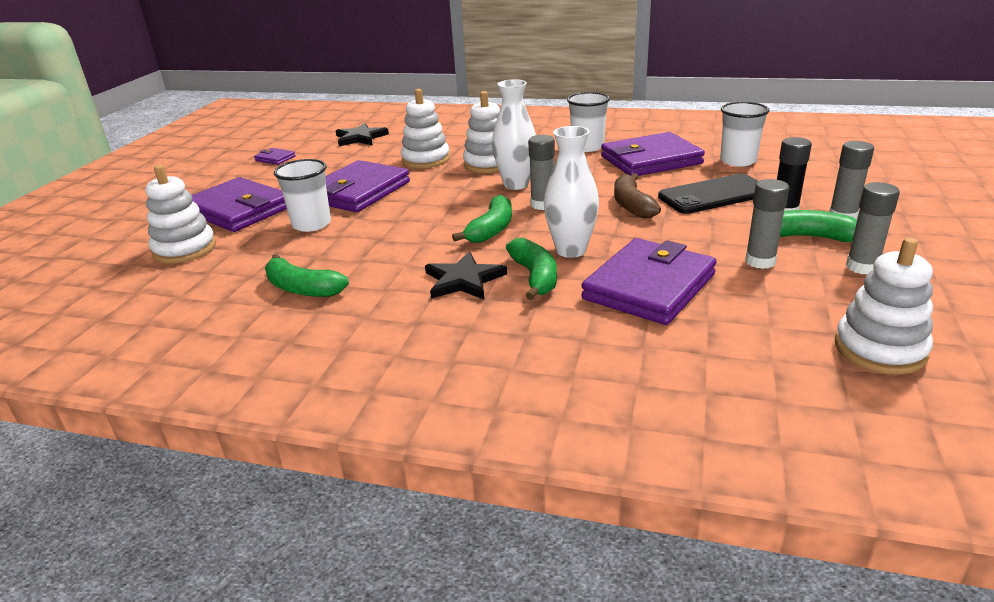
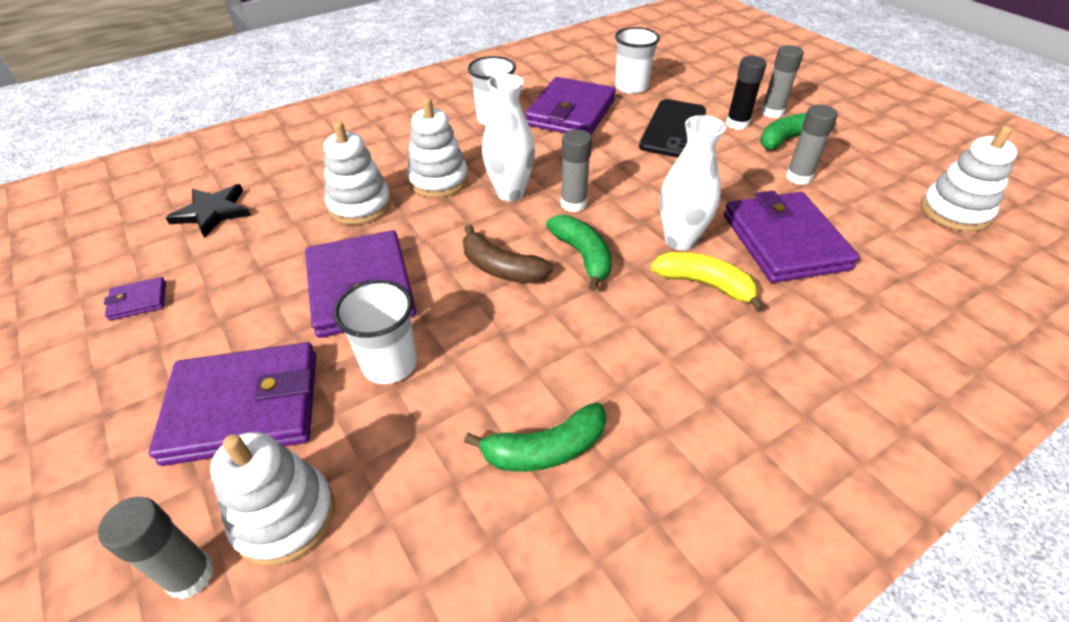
camera: 50 degrees left, 15 degrees up
(463, 280) = (663, 326): black star -> none
(535, 277) = (704, 284): green banana -> yellow banana
(632, 205) = (639, 168): brown banana -> brown banana (501, 268)
(862, 267) = (847, 151): grey glue stick -> grey glue stick (190, 575)

